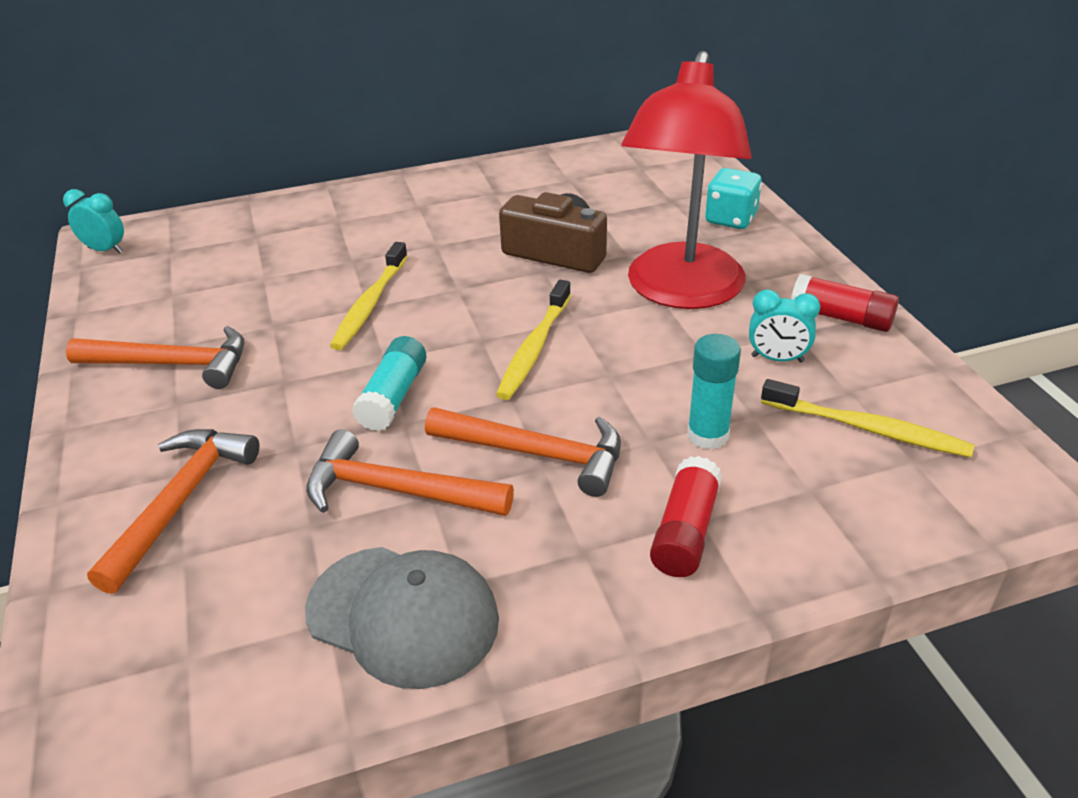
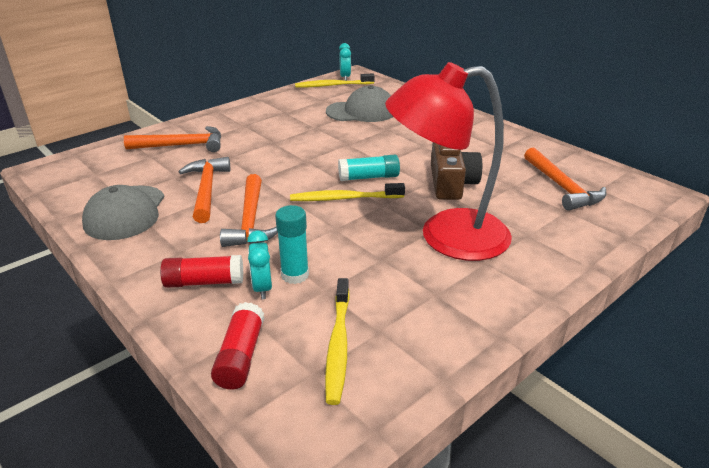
camera: 65 degrees right, 5 degrees down
(172, 364) = (271, 116): orange hammer -> orange hammer (562, 187)
(265, 267) = (361, 111): none -> grey cap
(370, 304) = (351, 144): yellow toothbrush -> yellow toothbrush (333, 85)
(393, 397) = (276, 170): turquoise glue stick -> turquoise glue stick (368, 177)
(731, 219) = (567, 240): turquoise dice -> none
(777, 359) = (396, 291): turquoise clock -> turquoise clock (262, 288)
(841, 317) = (474, 314): red glue stick -> red glue stick (240, 356)

